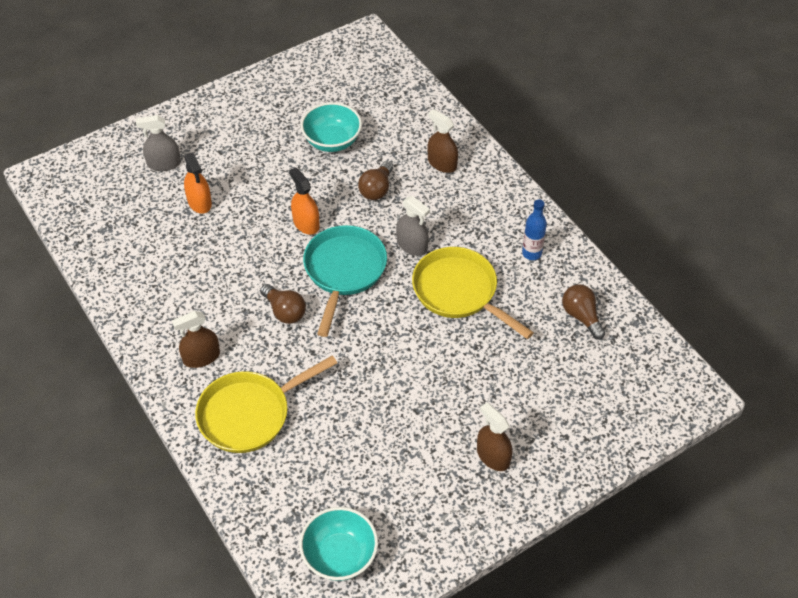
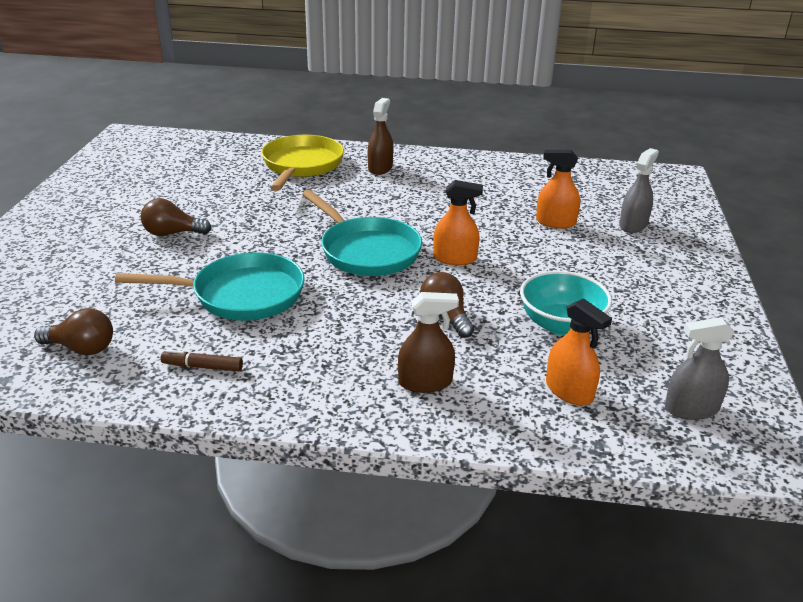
camera: 130 degrees right, 20 degrees down
(284, 311) = (368, 210): brown light bulb -> brown light bulb (172, 233)
(339, 556) = (147, 153): turquoise bowl -> none
(389, 112) = (569, 391): none -> orange spray bottle
(412, 245) = (338, 299): grey spray bottle -> grey spray bottle (691, 408)
(459, 292) = (241, 295): yellow pan -> turquoise pan
(493, 456) = (81, 229): brown spray bottle -> none
(531, 253) = (202, 366): blue bottle -> brown marker

